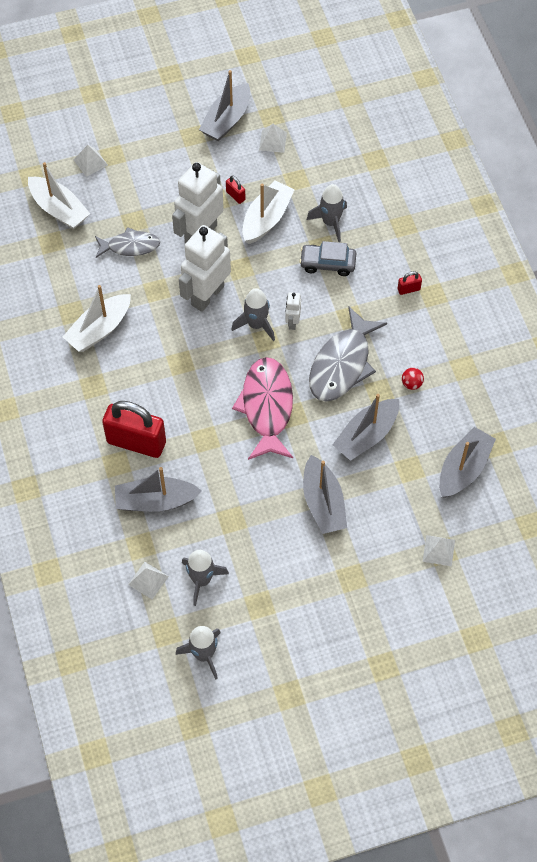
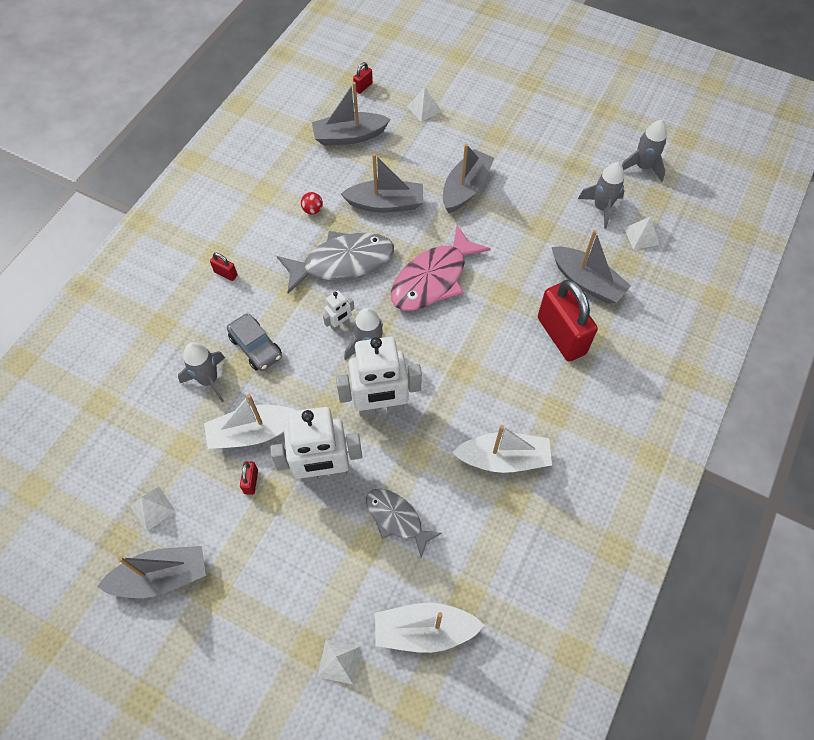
camera: 135 degrees left, 0 degrees up
(59, 209) = (424, 630): white boat -> white boat turned 90 degrees counterclockwise
(512, 526) = (363, 87): none -> red padlock

